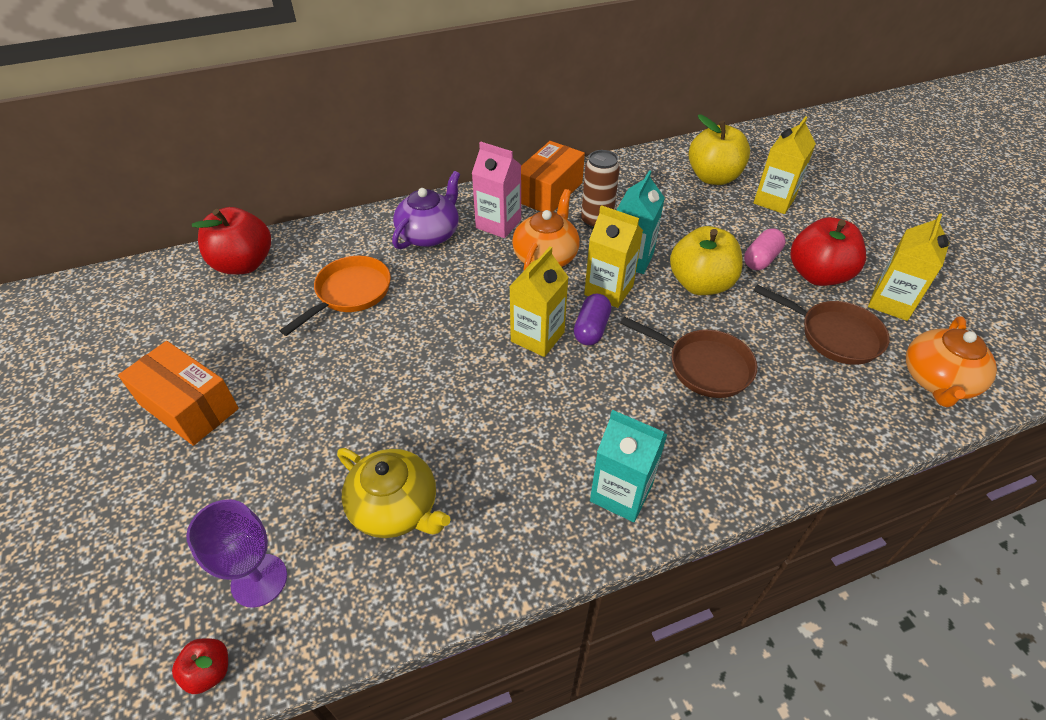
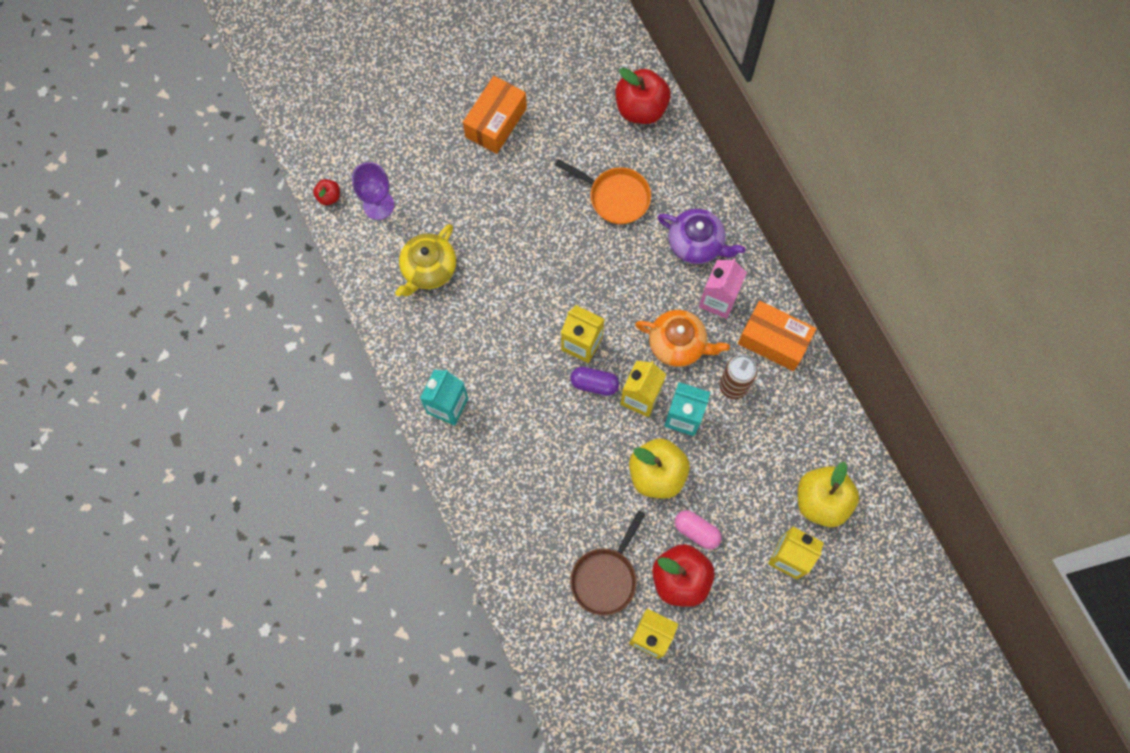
camera: 85 degrees right, 25 degrees up
(704, 366) = (562, 468): brown pan -> none
(937, 380) = (563, 649): orange teapot -> none

